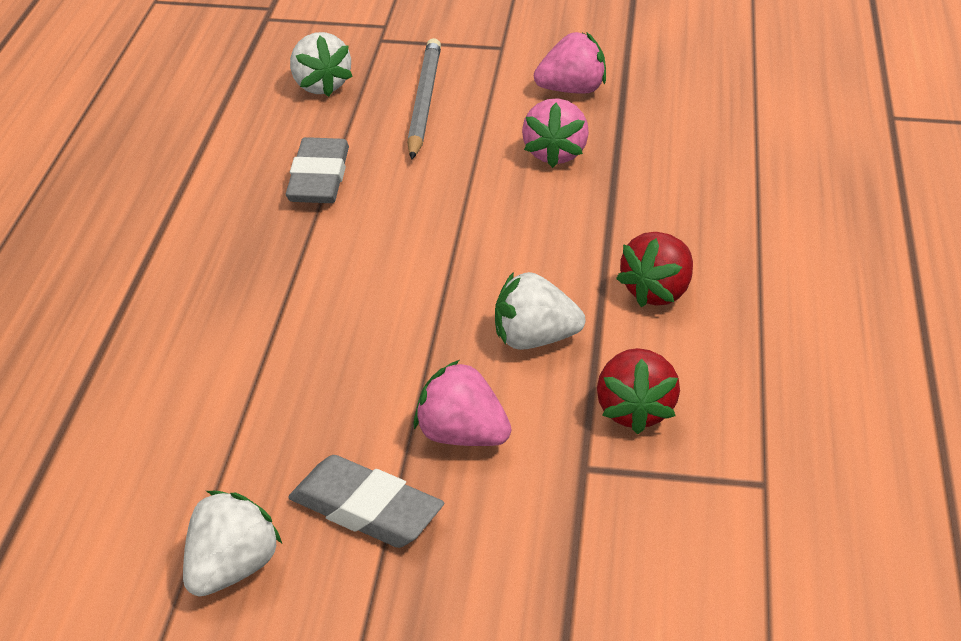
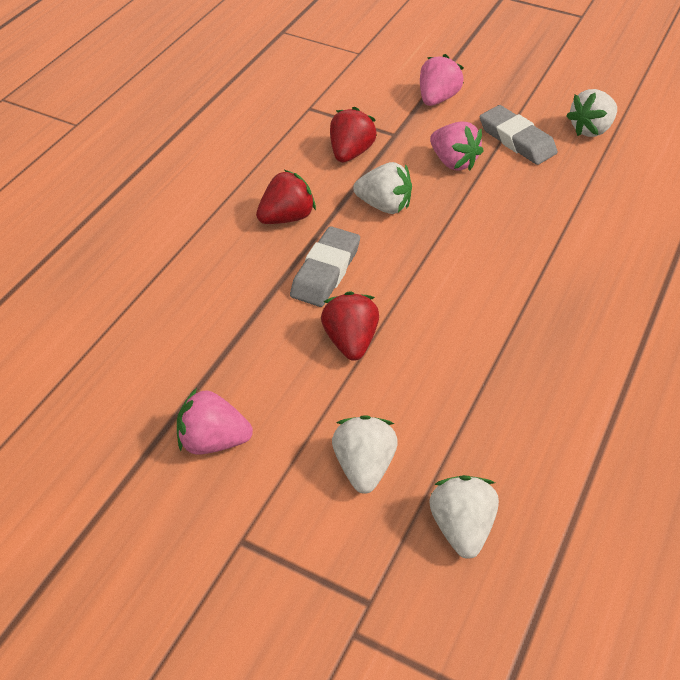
camera: 160 degrees left, 10 degrees up
(319, 178) = (491, 388): grey eraser -> grey eraser (325, 271)
(423, 102) = (364, 466): grey pencil -> white strawberry
(489, 184) = (350, 341): none -> red strawberry
(555, 154) = (279, 360): pink strawberry -> pink strawberry (437, 99)

